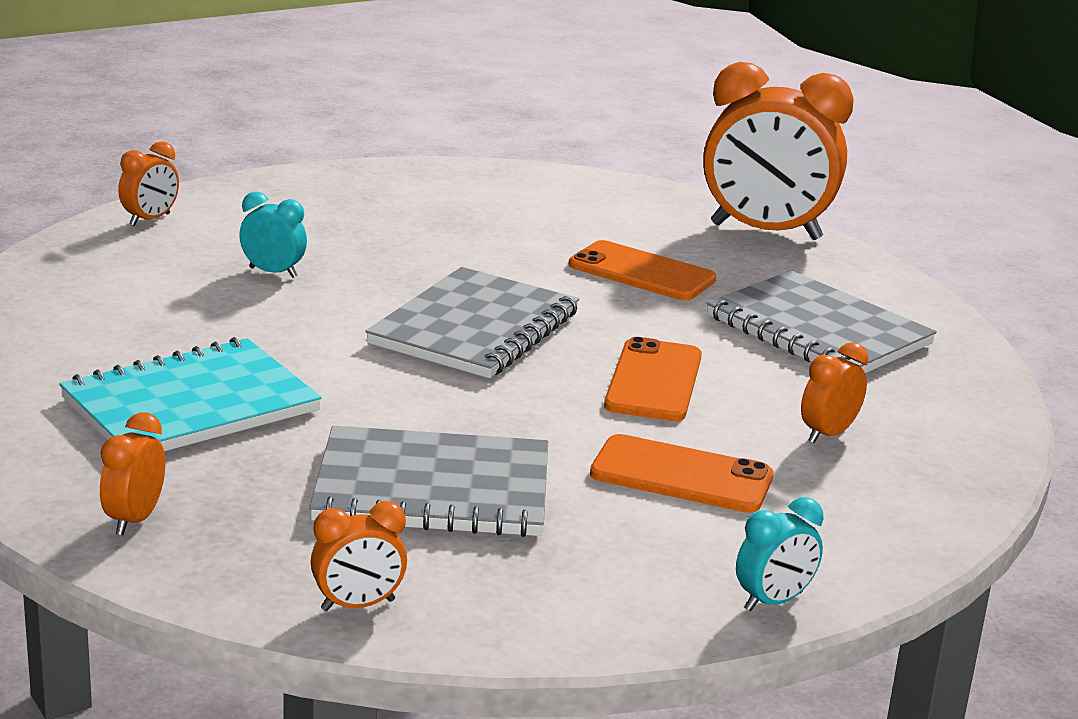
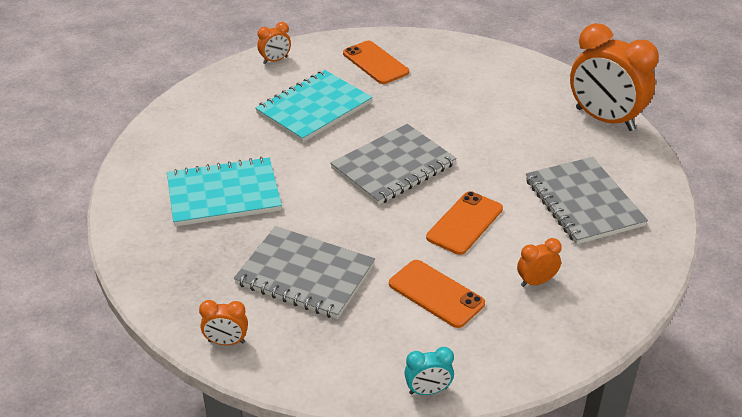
camera: 25 degrees right, 15 degrees up
(134, 520) = (158, 264): orange clock -> none
(273, 272) = (314, 108): turquoise clock -> turquoise notebook
(641, 272) = (510, 140): orange phone -> orange phone (375, 63)

